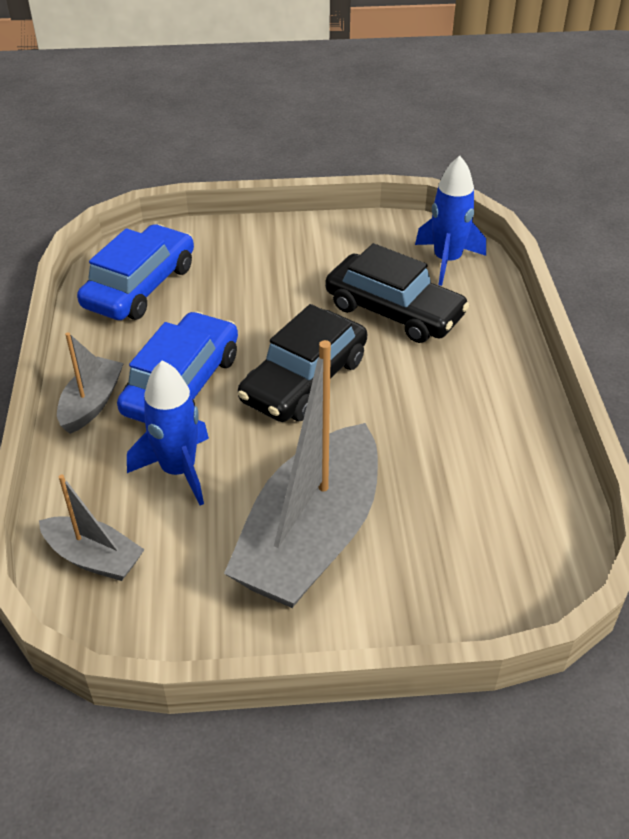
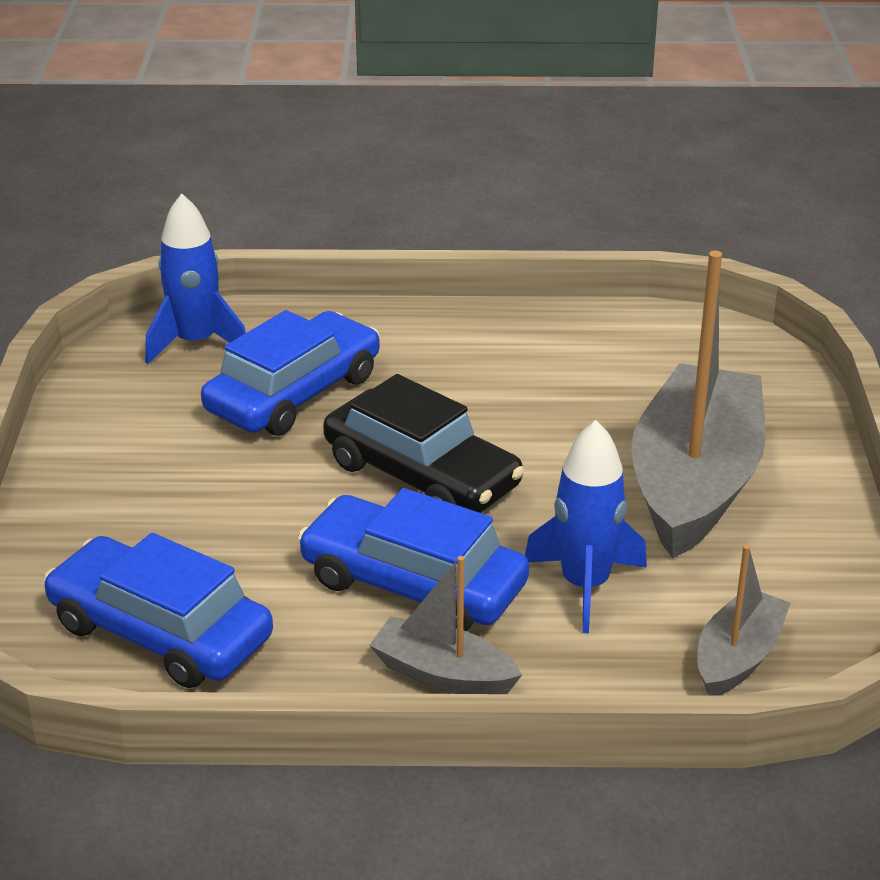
camera: 85 degrees left, 10 degrees down
(311, 537) = (694, 483): grey boat -> grey boat turned 105 degrees counterclockwise
(394, 311) = (294, 393): black car -> blue car

